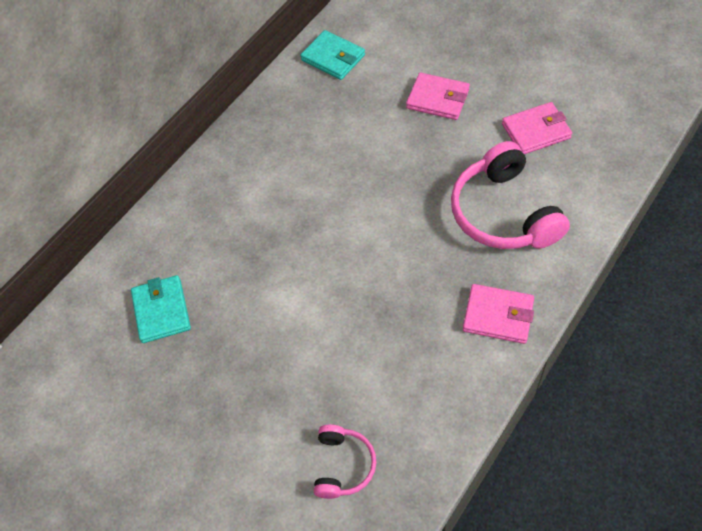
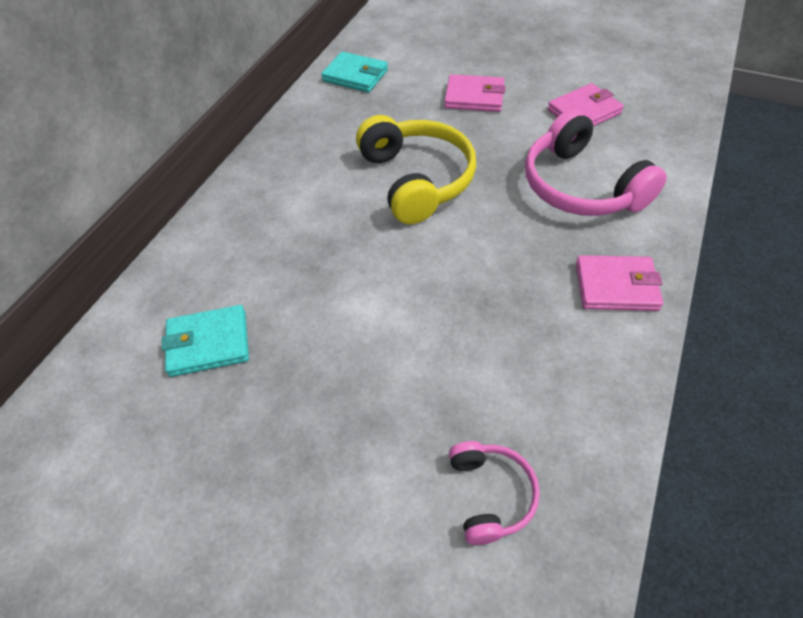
camera: 15 degrees left, 5 degrees down
(161, 311) = (208, 343): turquoise wallet -> turquoise wallet turned 75 degrees counterclockwise
(360, 184) = (416, 180): none -> yellow headphones

